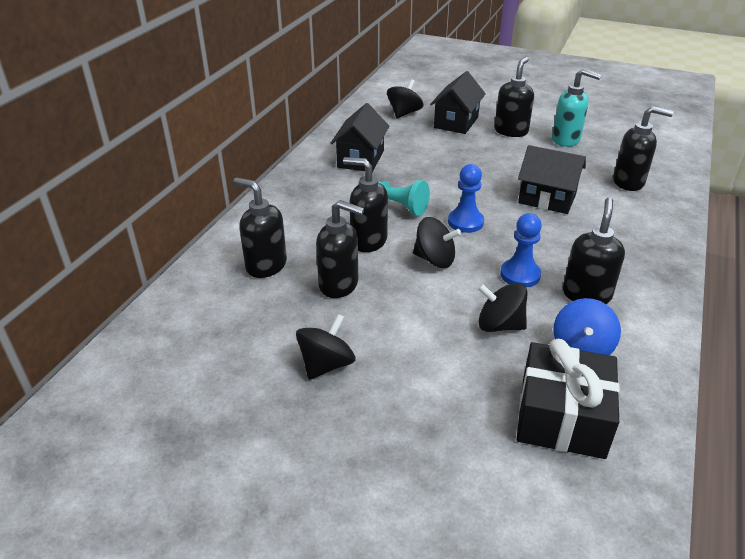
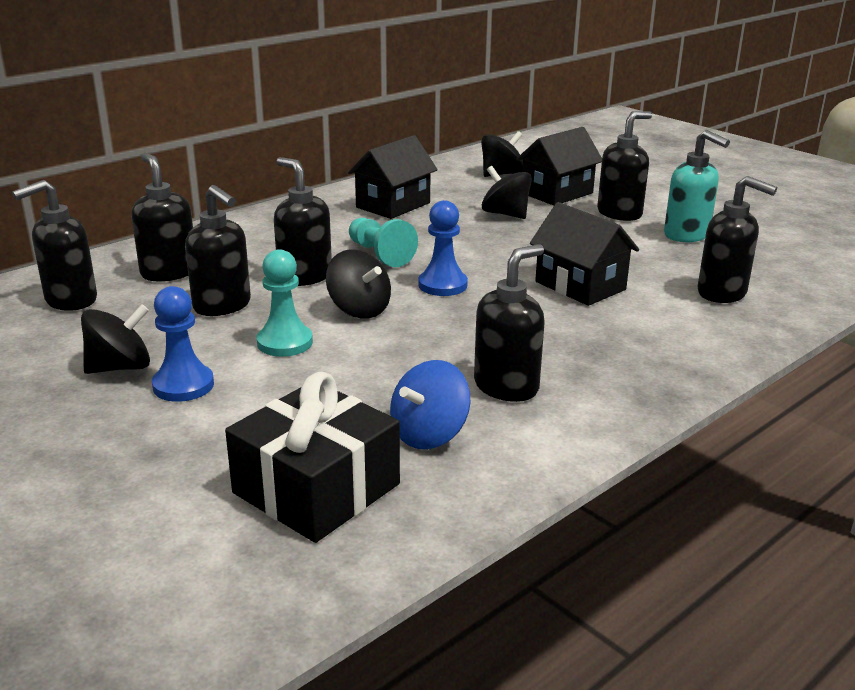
camera: 25 degrees right, 10 degrees down
(218, 315) = (70, 300): none -> black soap dispenser
(416, 304) = (285, 342): none -> turquoise pawn
(499, 325) = (356, 386): black spinning top -> black spinning top (505, 214)
(520, 275) = (445, 347): blue pawn -> blue pawn (183, 385)

